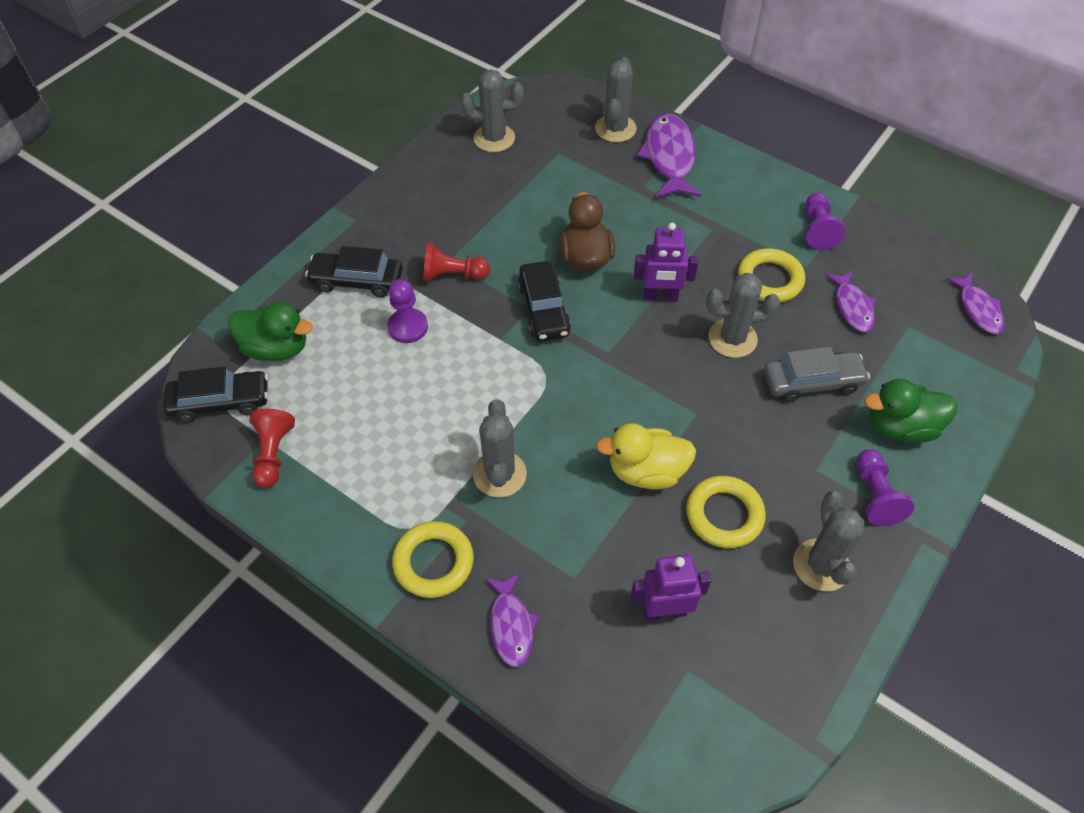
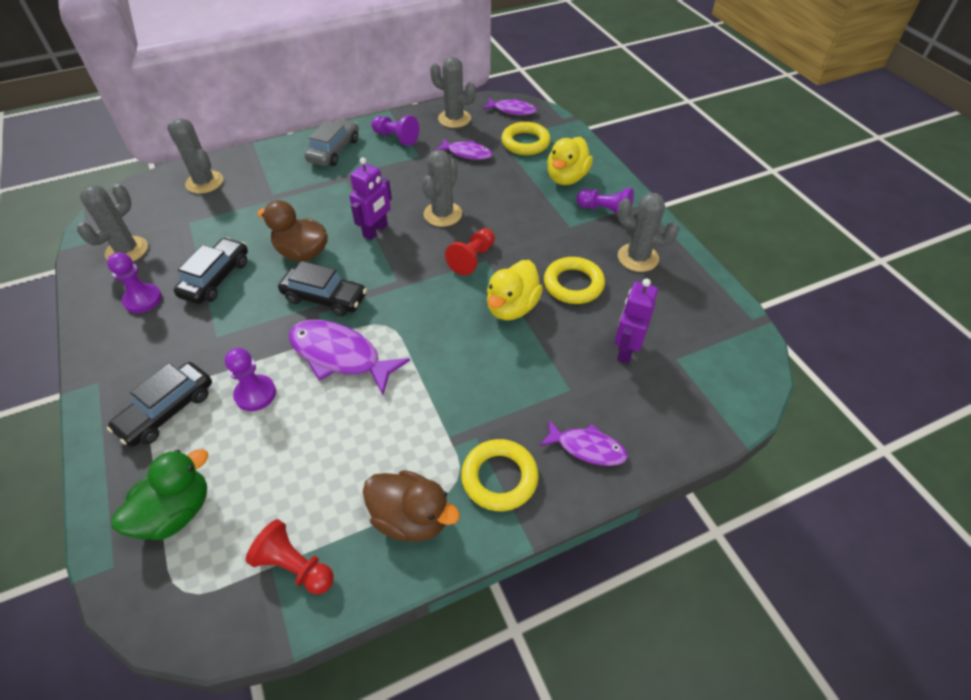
camera: 60 degrees left, 5 degrees down
(220, 402) = (191, 594): black car -> black car (216, 278)
(356, 512) = (411, 518): none -> brown duck
(451, 187) = (143, 299): none -> purple pawn
(452, 275) = (234, 339): red pawn -> red pawn (472, 259)
(499, 474) = (450, 395): grey cactus -> grey cactus (454, 119)
(669, 157) = (263, 169): purple fish -> purple fish (340, 356)
(770, 280) = (413, 176): yellow ring -> yellow ring (525, 142)
(812, 382) = (506, 197): grey car -> grey car (334, 150)
(900, 427) = (566, 178): green duck -> yellow duck

